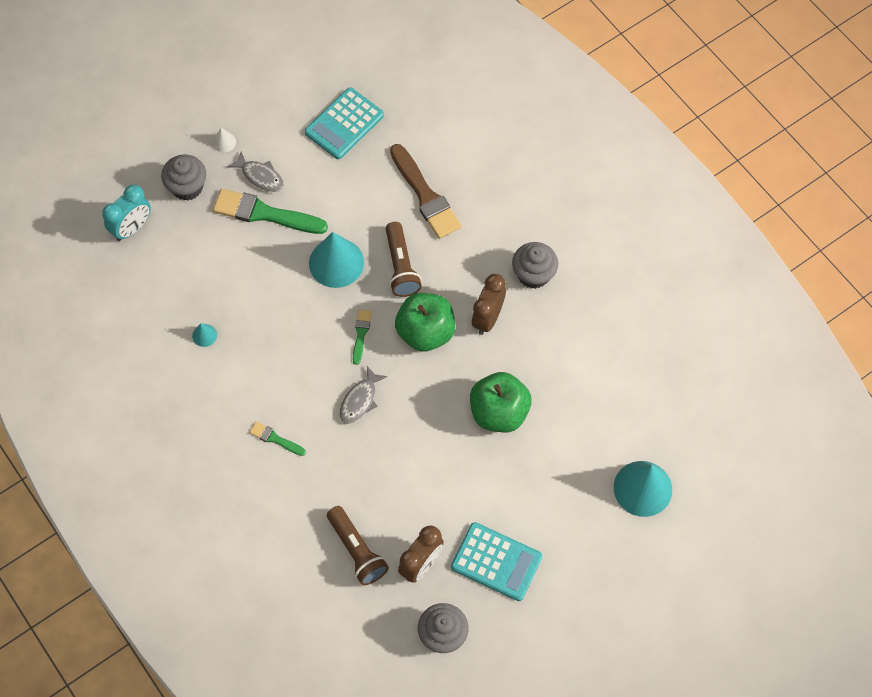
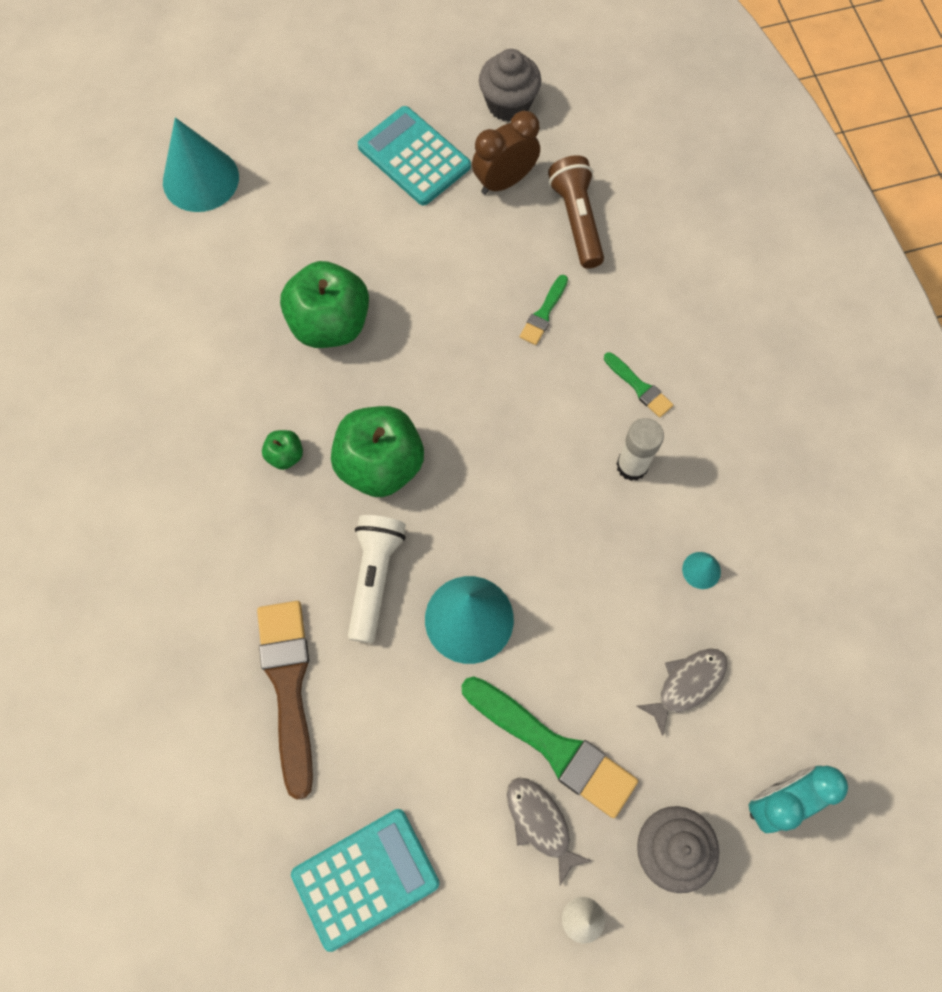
camera: 160 degrees left, 5 degrees up
(265, 384) = (632, 466): none -> white glue stick
(360, 400) = (507, 400): grey fish -> grey fish (687, 684)
(361, 334) = (472, 493): green brush -> green brush (544, 313)
(401, 266) = (375, 578): brown flashlight -> white flashlight
(487, 318) = (285, 455): brown clock -> green apple
(533, 274) = (190, 497): grey cupcake -> none

